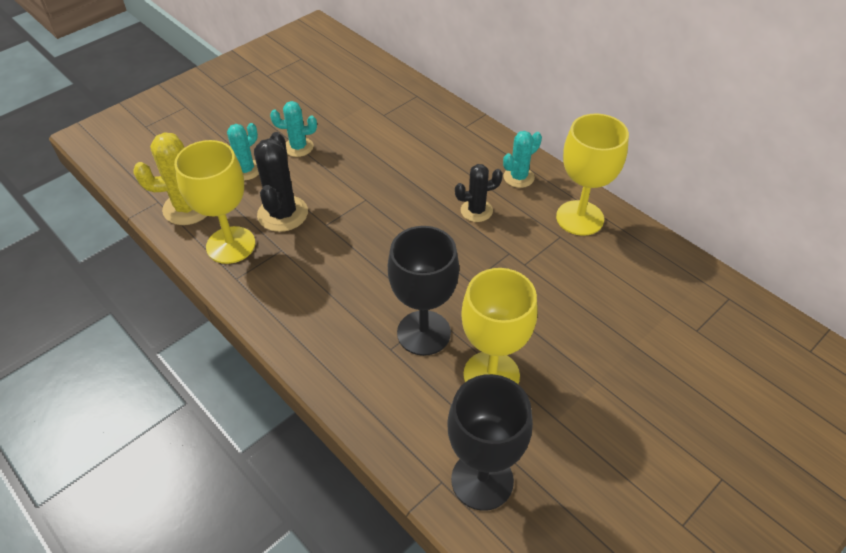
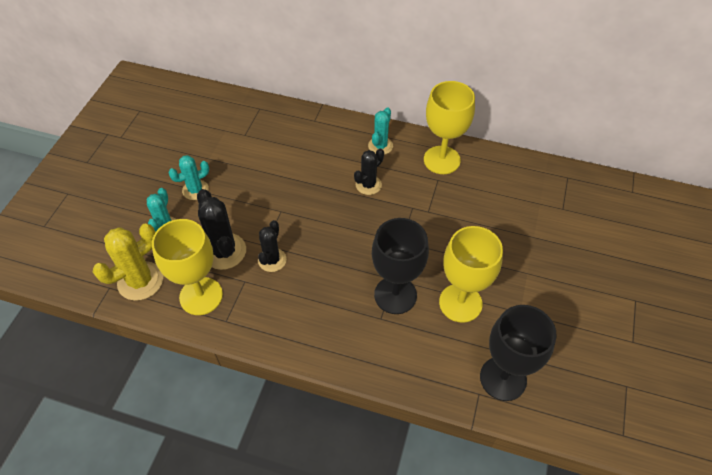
camera: 30 degrees left, 5 degrees up
(322, 242) = (272, 260): none -> black cactus

